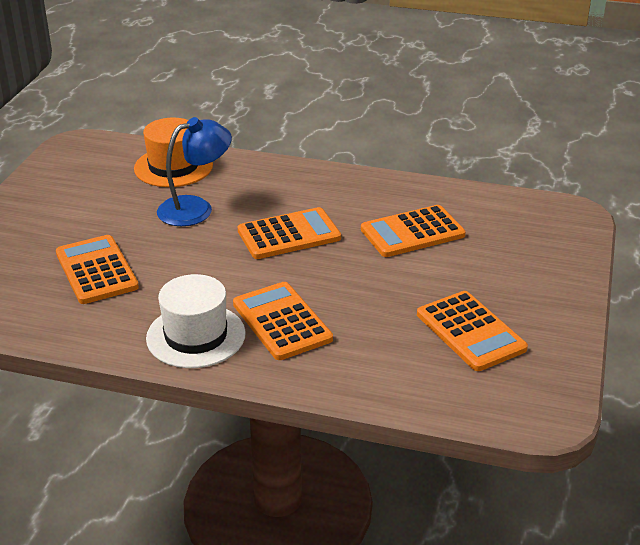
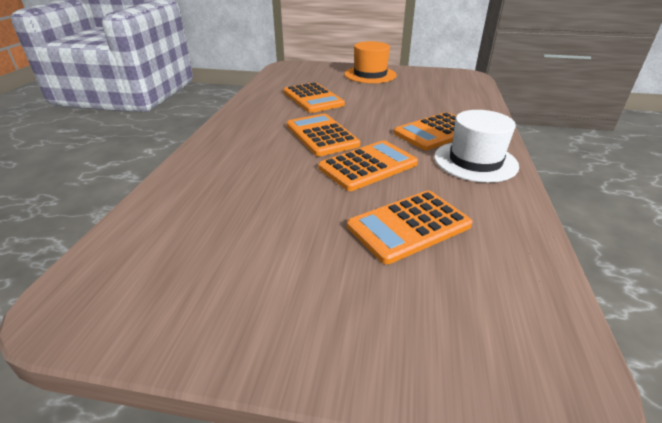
camera: 95 degrees left, 0 degrees up
(173, 167) = (184, 203): orange hat -> orange hat (370, 75)
(196, 208) = (279, 180): blue lamp -> none
(470, 331) = (412, 86): orange calculator -> orange calculator (368, 166)

